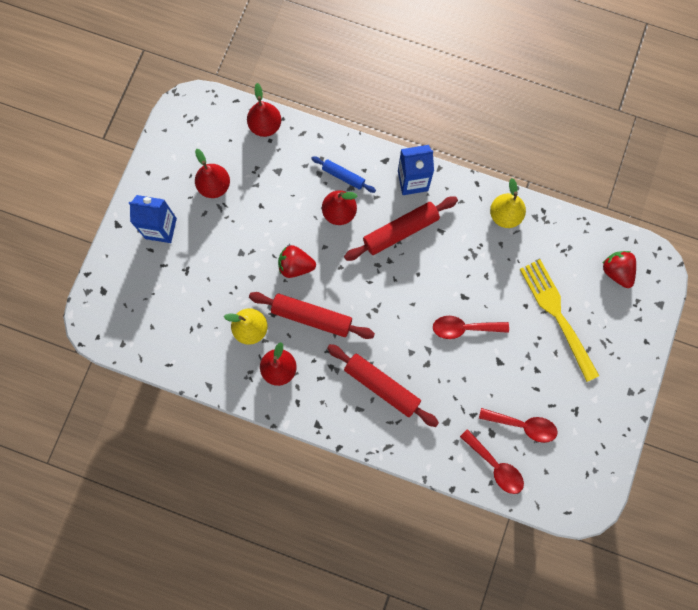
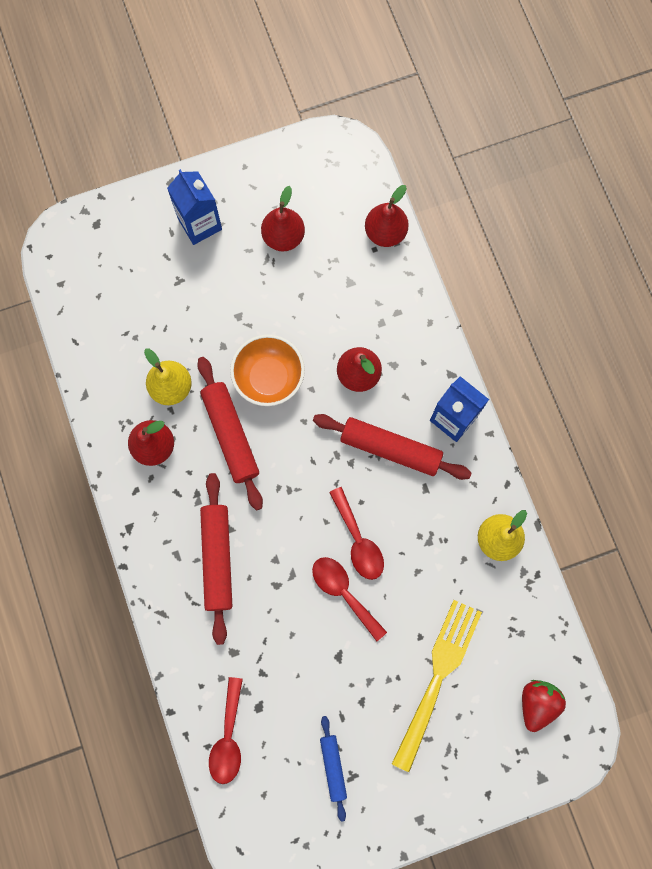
camera: 50 degrees right, 0 degrees up
(296, 266) = (269, 378): red strawberry -> orange bowl
(343, 176) = (399, 348): blue rolling pin -> blue rolling pin (333, 767)
(523, 425) = (293, 733): red spoon -> red spoon (358, 541)

